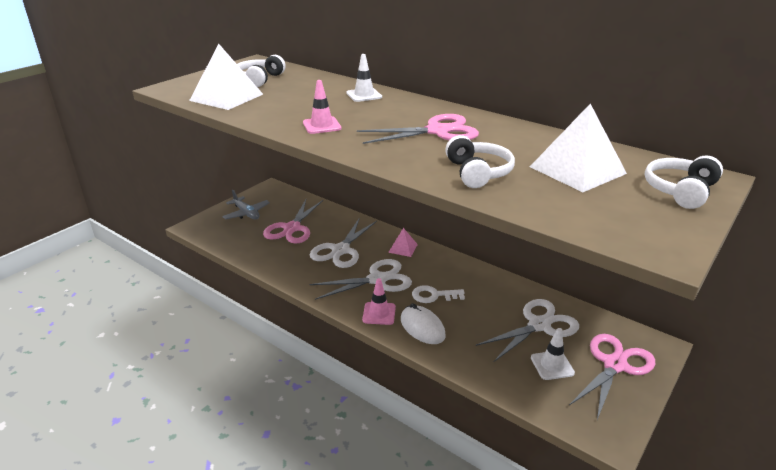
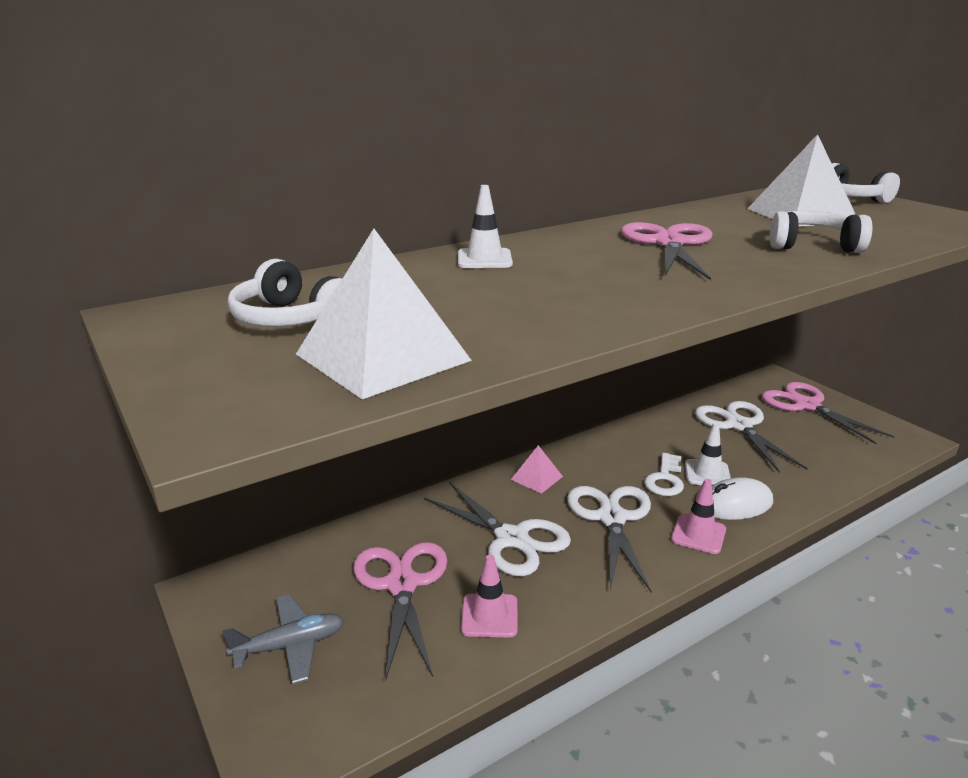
camera: 70 degrees left, 5 degrees down
(292, 228) = (402, 584): pink scissors -> pink scissors turned 135 degrees counterclockwise
(322, 125) = (615, 296): pink traffic cone -> pink traffic cone (489, 616)
(552, 365) = (809, 437): white traffic cone -> white traffic cone (707, 473)

